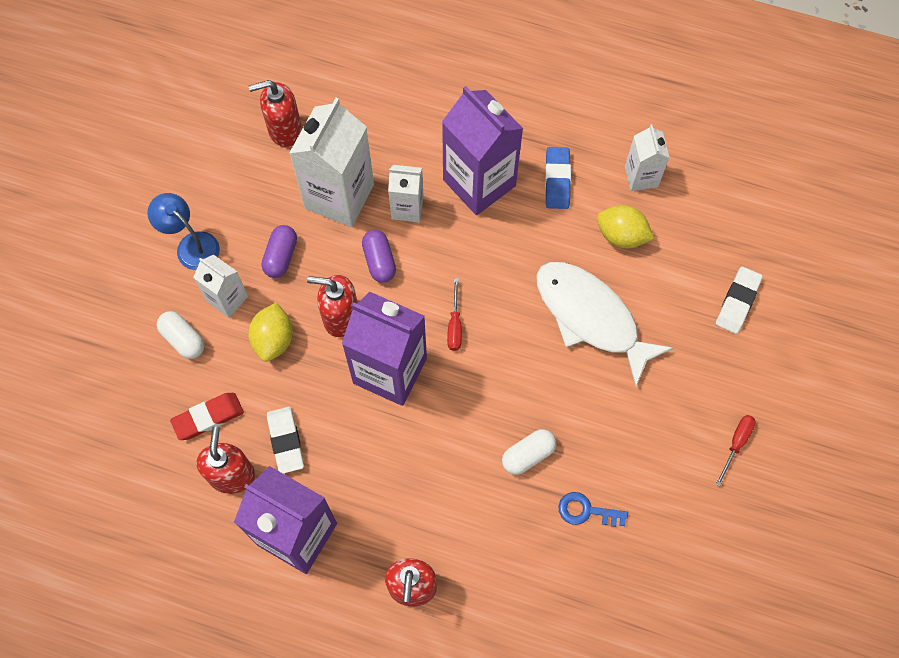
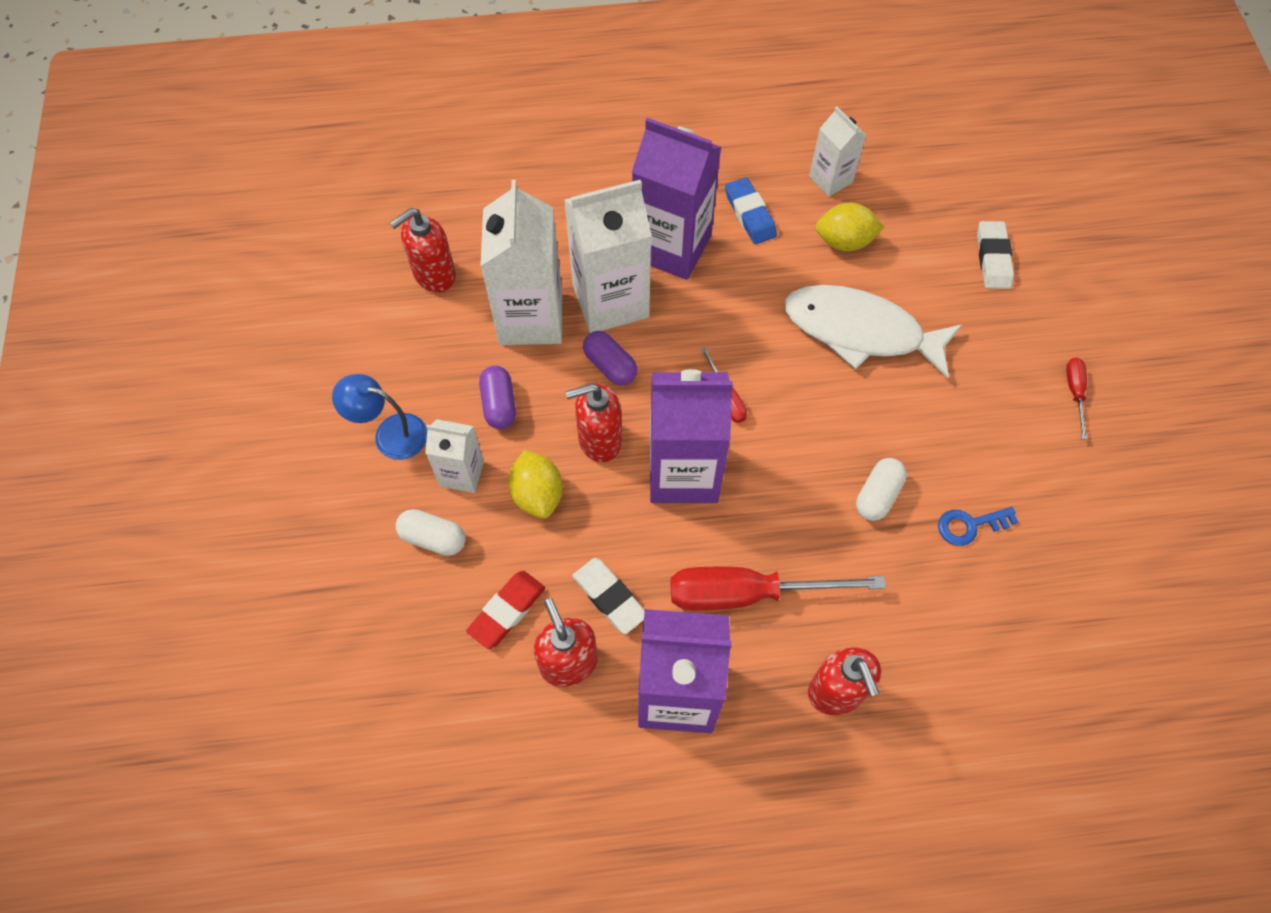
camera: 25 degrees left, 5 degrees down
(387, 484) = (747, 593): none -> red screwdriver
(407, 208) = (610, 301): white carton -> white carton, size x1.85

